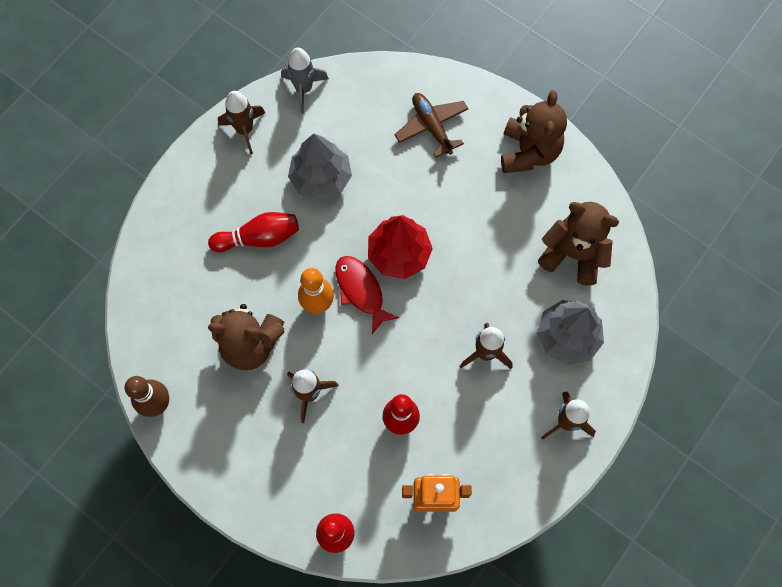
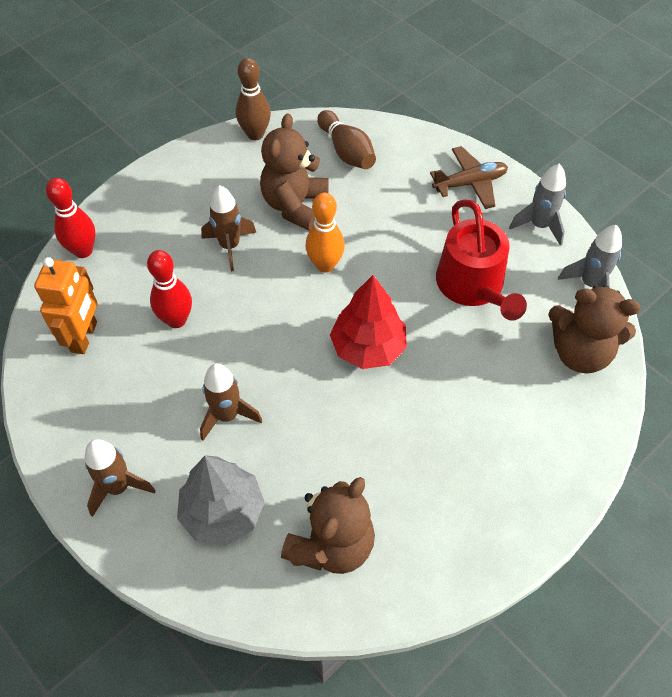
camera: 100 degrees right, 15 degrees down
(171, 308) = (346, 151): none -> brown bowling pin
(245, 130) = (539, 225): brown rocket -> grey rocket
(259, 238) = (409, 224): red bowling pin -> none
(321, 178) = (473, 286): grey tree -> red watering can
(361, 291) = (331, 305): red fish -> none
(432, 126) = (533, 408): brown plane -> brown plane (470, 183)
(528, 152) = (488, 519): brown teddy bear -> brown teddy bear (580, 352)

